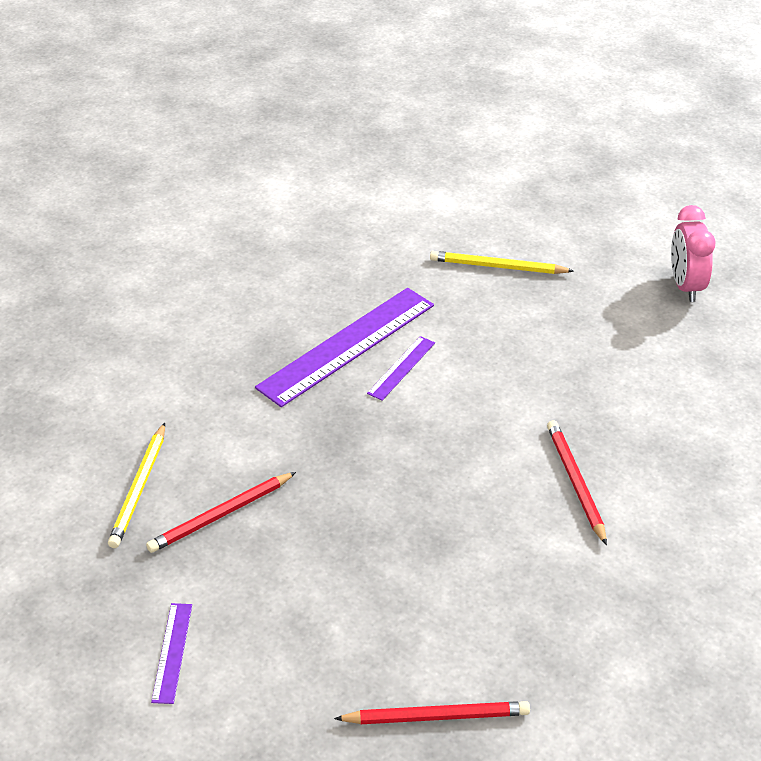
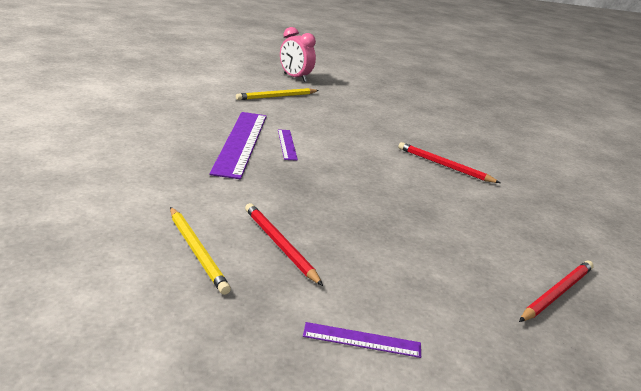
camera: 45 degrees left, 15 degrees down
(172, 652) = (362, 340): purple ruler -> purple ruler turned 45 degrees counterclockwise
(221, 515) = (279, 245): red pencil -> red pencil turned 135 degrees clockwise
(685, 286) = (373, 88): pink clock -> pink clock (295, 78)

